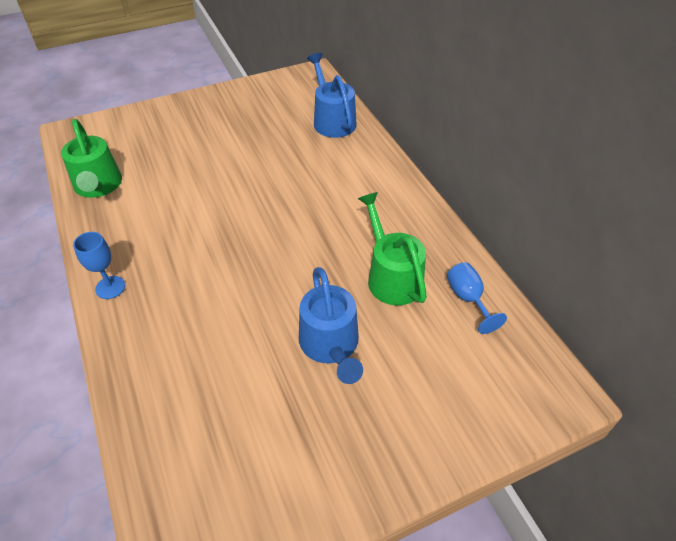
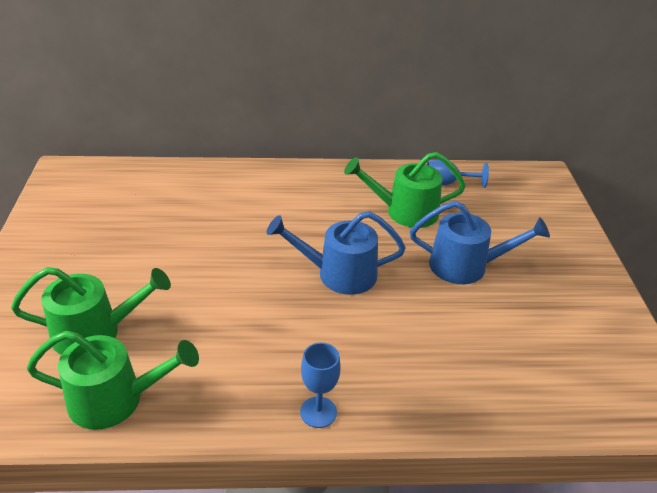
camera: 70 degrees left, 10 degrees down
(153, 154) = (95, 332): none -> green watering can
(332, 120) = (164, 182): blue watering can -> blue watering can (339, 274)

